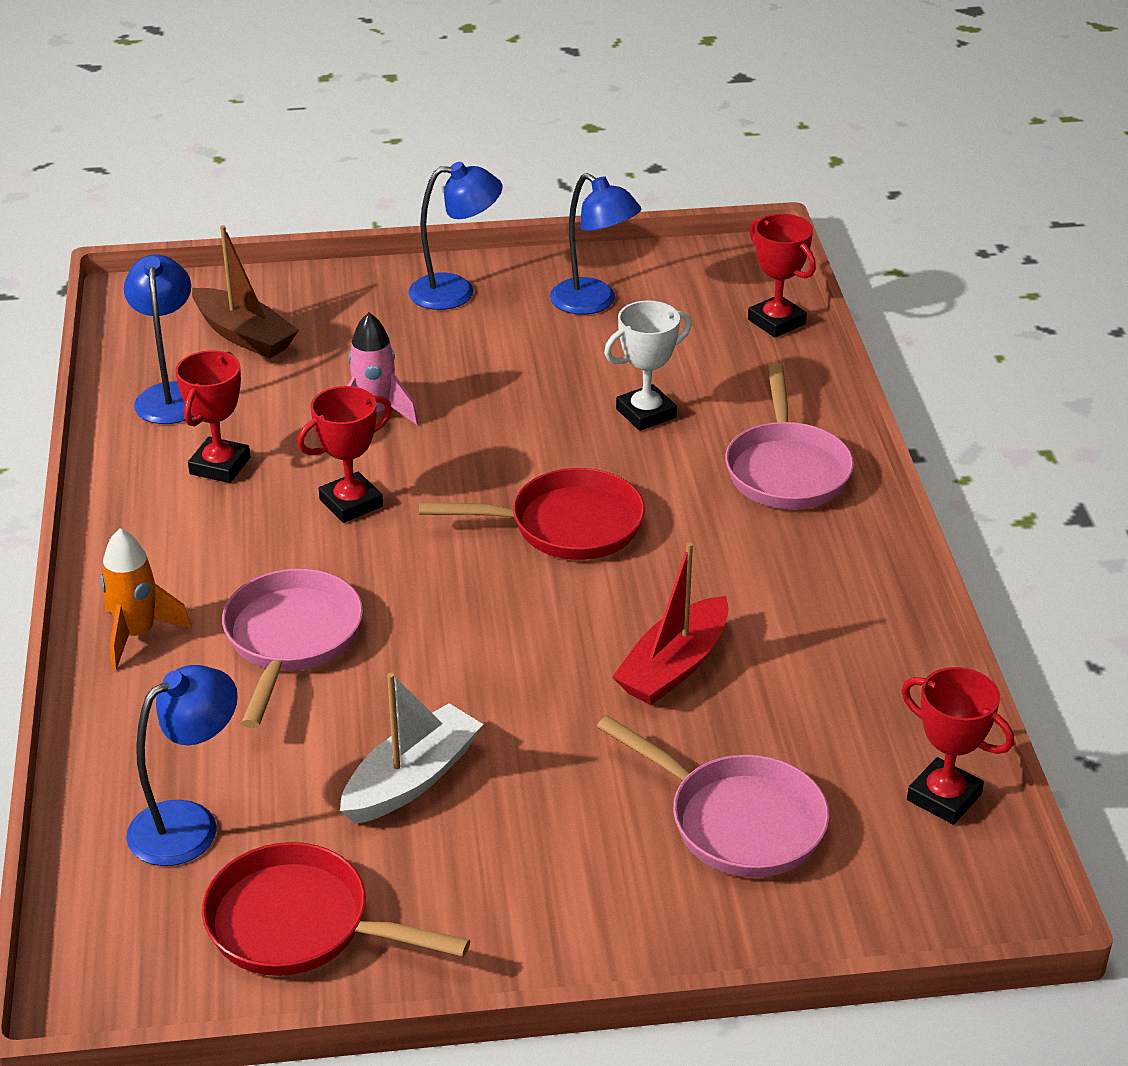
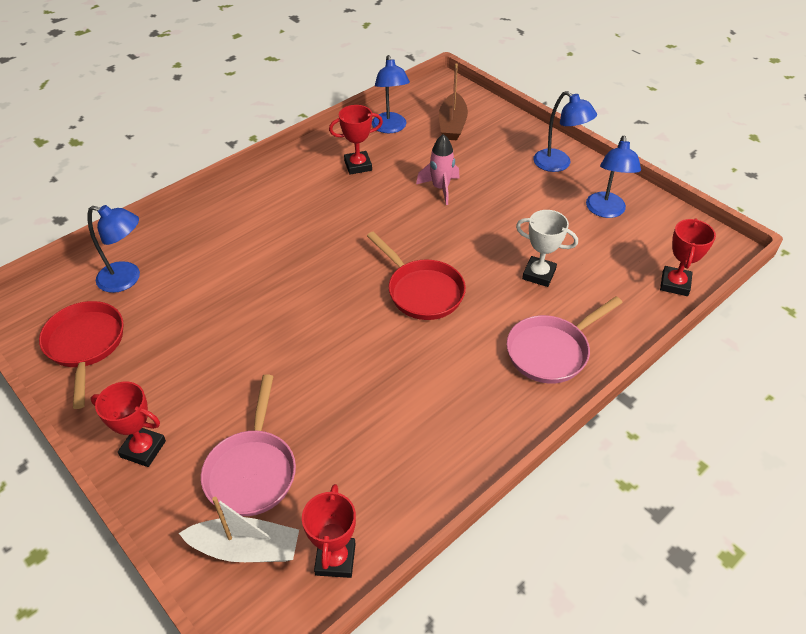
camera: 55 degrees right, 10 degrees up
(137, 635) = (231, 202): orange rocket -> none
(170, 395) = (390, 128): blue lamp -> blue lamp turned 120 degrees clockwise
(291, 639) = (263, 246): pink pan -> none
(351, 503) = (370, 215): red trophy -> red trophy (143, 449)
(411, 779) = (200, 332): white boat -> white boat (245, 548)
(674, 666) = (350, 385): red boat -> none

